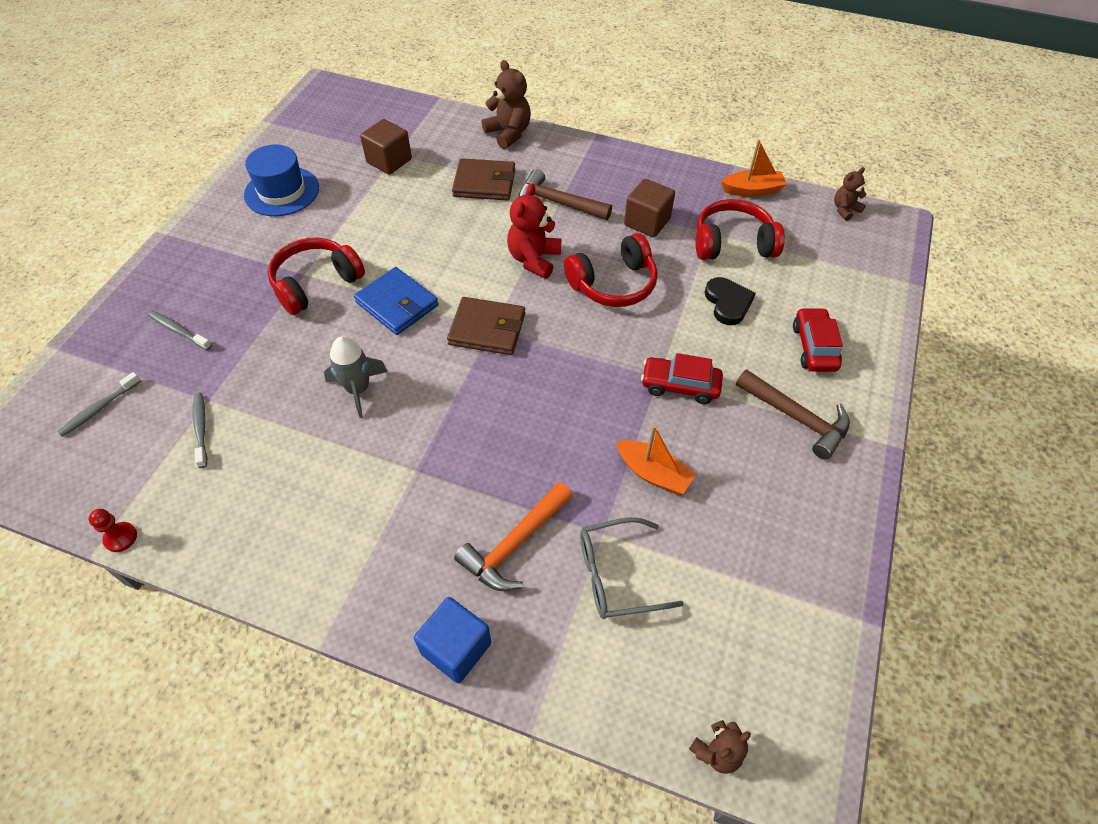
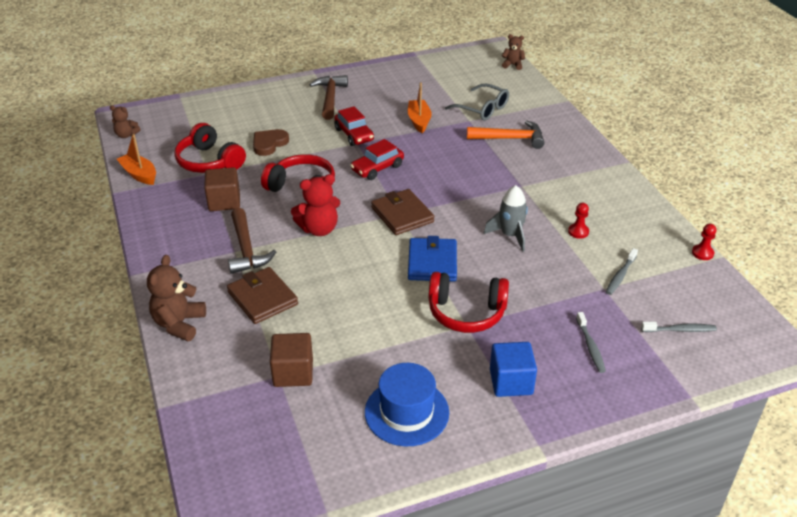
camera: 130 degrees left, 15 degrees down
(291, 452) = (578, 232): none -> red pawn
(456, 648) = (573, 130): blue cube -> blue cube (511, 382)
(728, 303) = (269, 144): black heart -> brown heart
(814, 347) = (272, 108): red car -> red car (377, 168)

